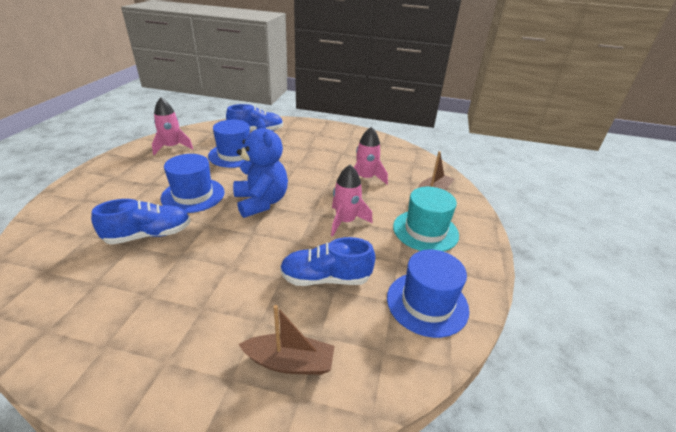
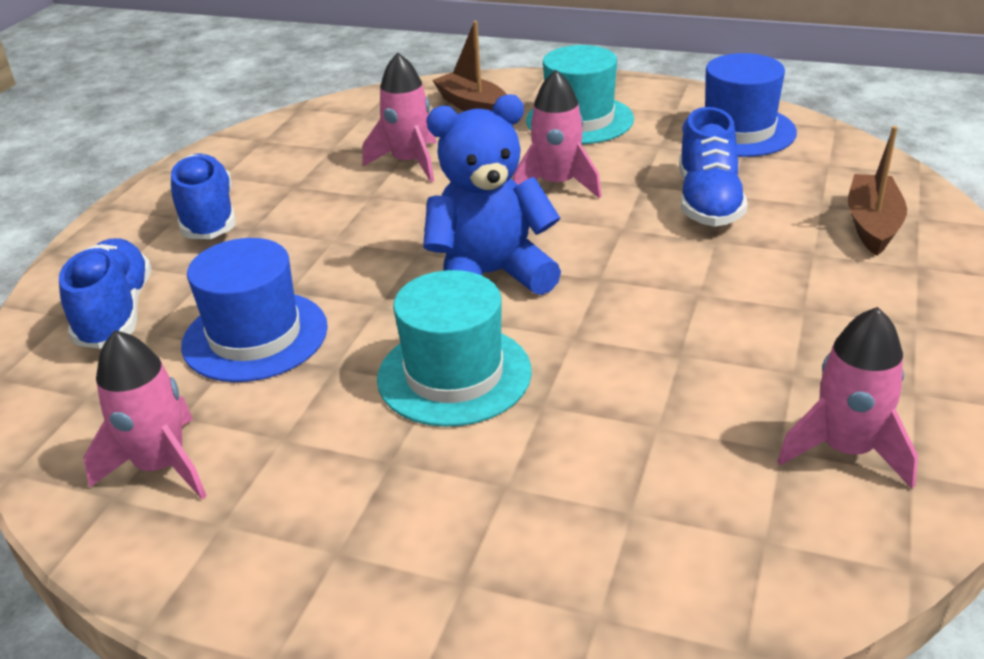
camera: 80 degrees left, 0 degrees up
(78, 307) = (846, 450): none -> pink rocket
(149, 235) = (617, 411): blue shoe -> blue shoe (208, 217)
(193, 195) = (454, 375): blue hat -> turquoise hat

